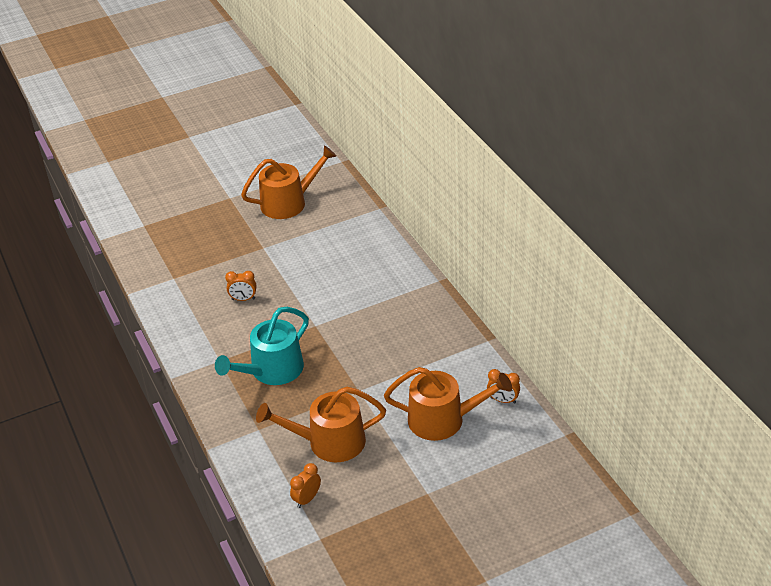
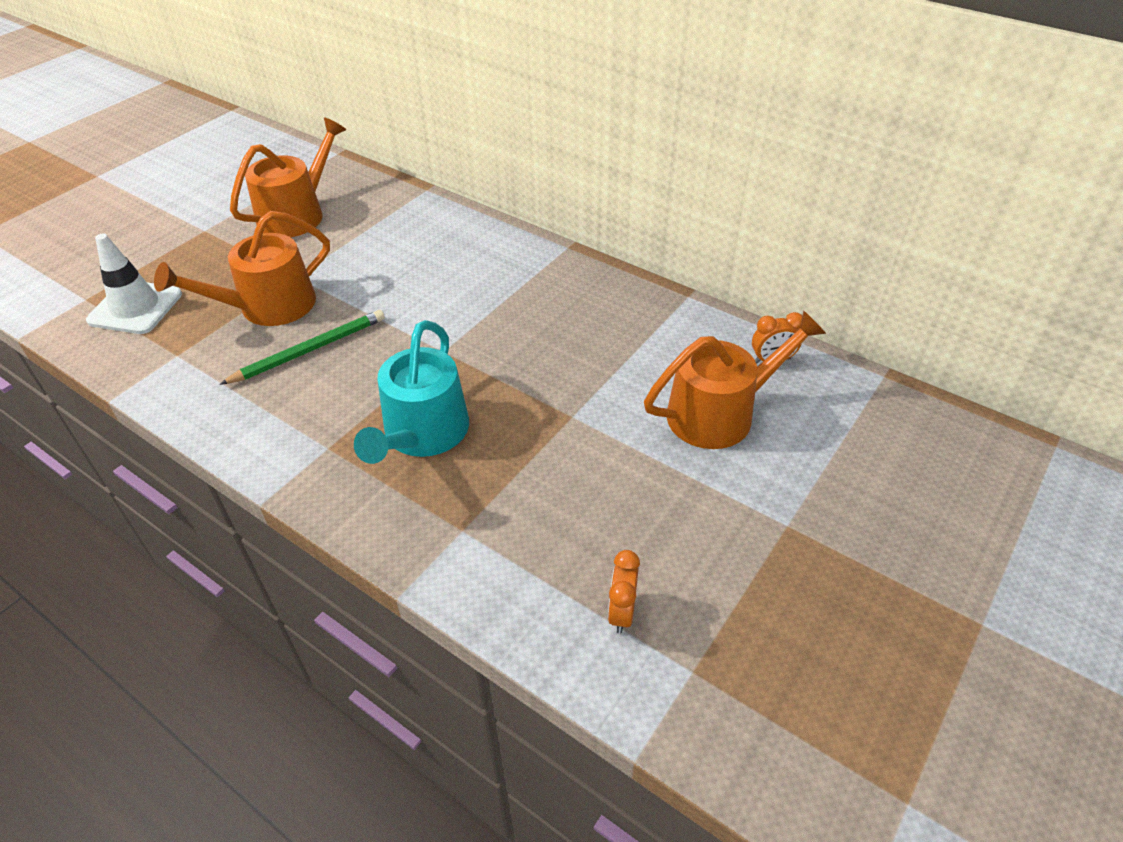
camera: 30 degrees left, 5 degrees up
(167, 240) = (135, 307): none -> white traffic cone
(243, 299) = (309, 350): orange clock -> green pencil
(329, 442) = (587, 506): orange watering can -> orange watering can (268, 306)

